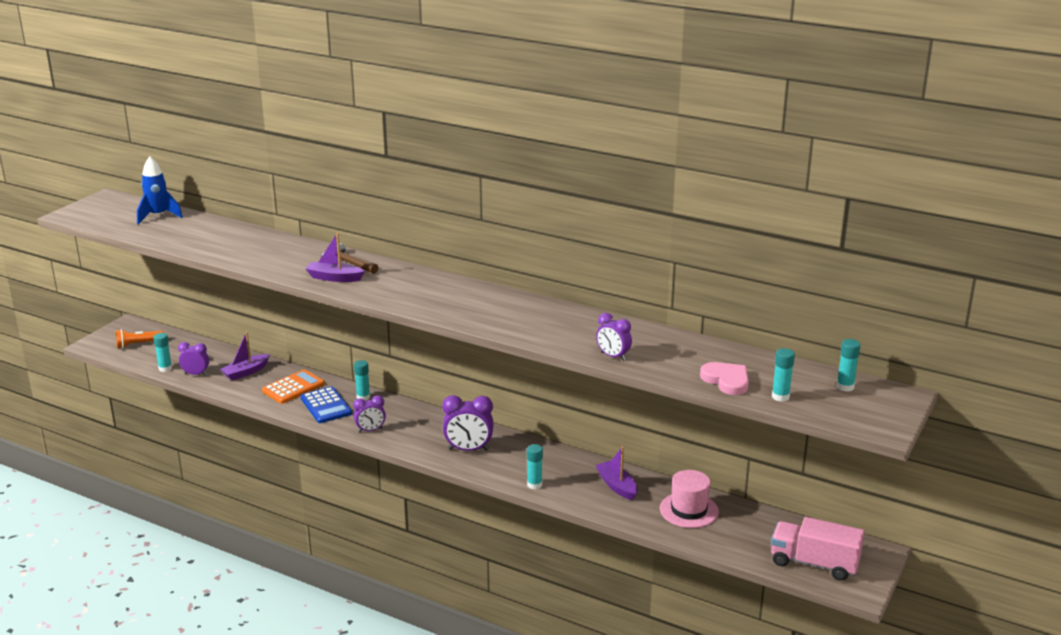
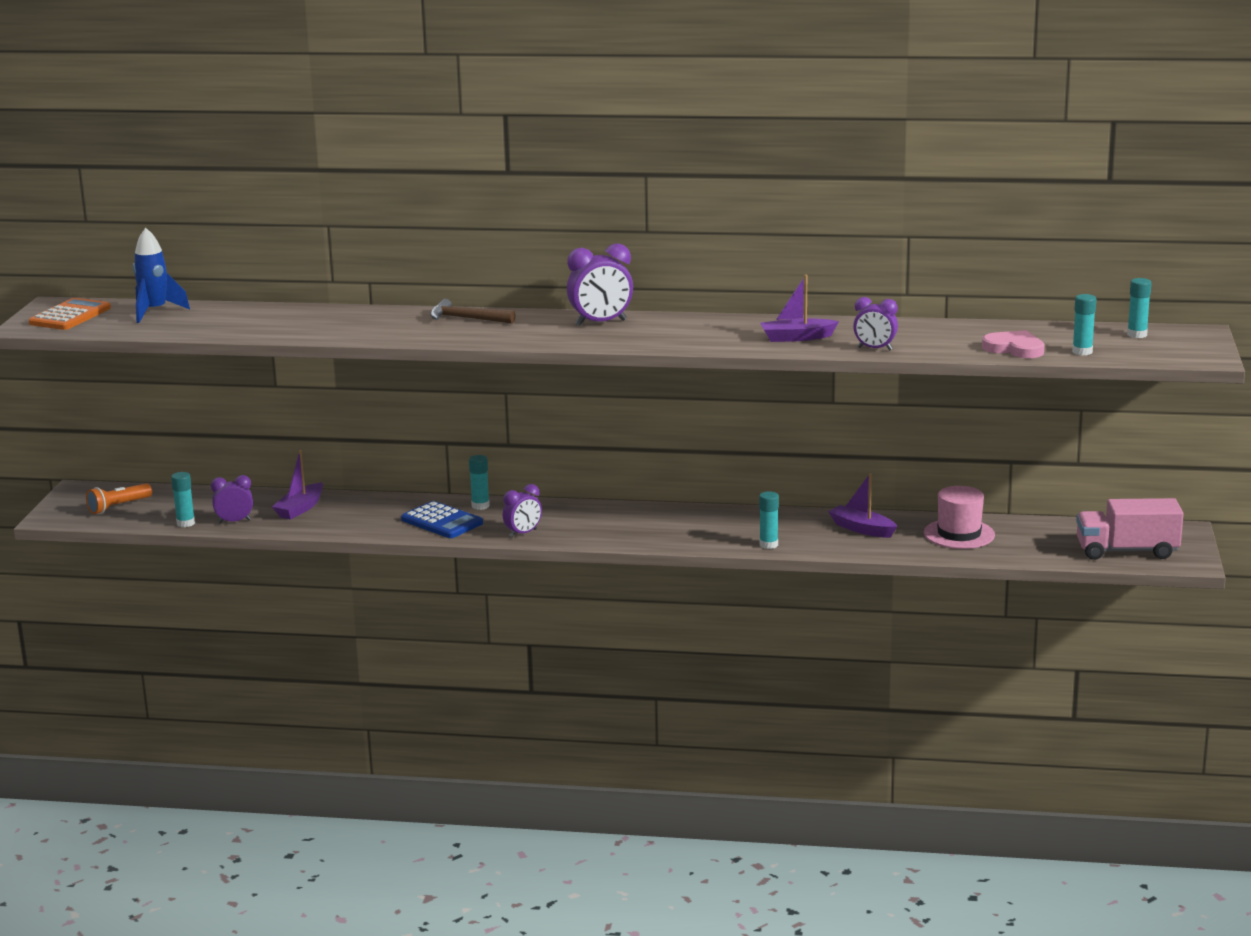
camera: 20 degrees left, 5 degrees down
(293, 387) = (380, 512): orange calculator -> orange calculator (70, 316)
(334, 278) = (469, 334): purple boat -> purple boat (796, 338)
(468, 449) = (660, 529): purple clock -> purple clock (601, 323)

